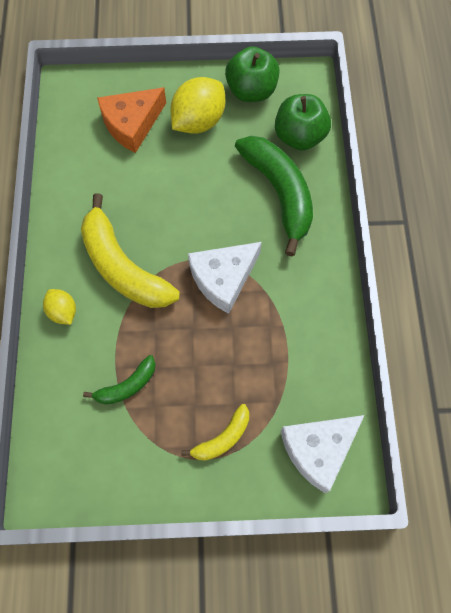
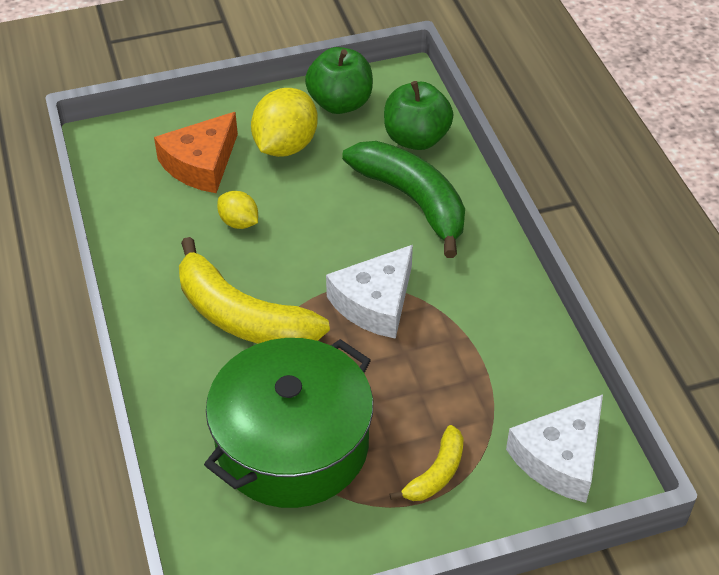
camera: 15 degrees left, 20 degrees down
(63, 312) = (180, 382): yellow lemon -> yellow lemon (239, 222)
(127, 386) = (292, 444): green banana -> green pot

